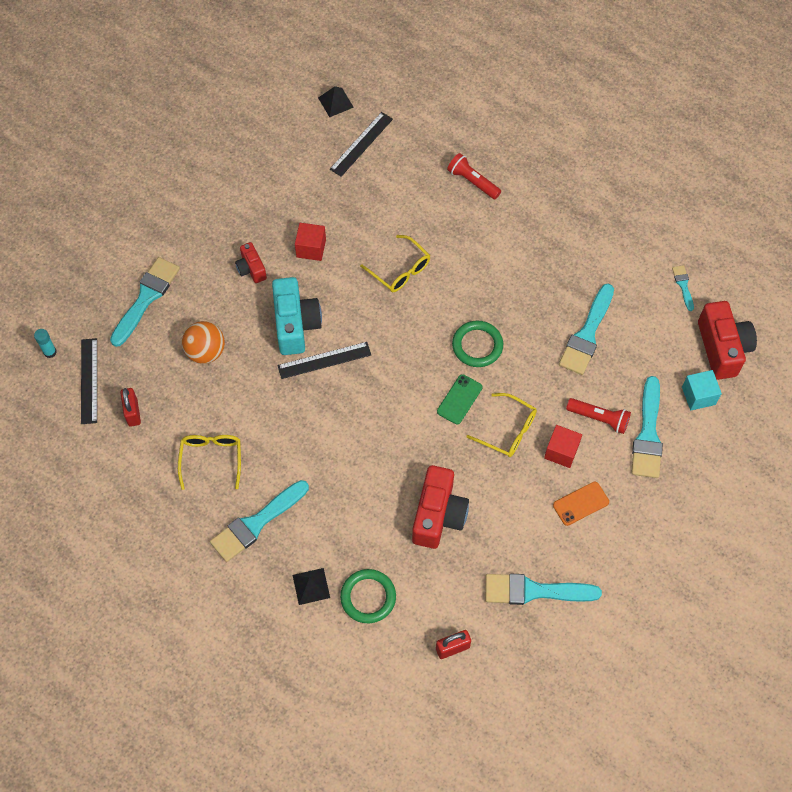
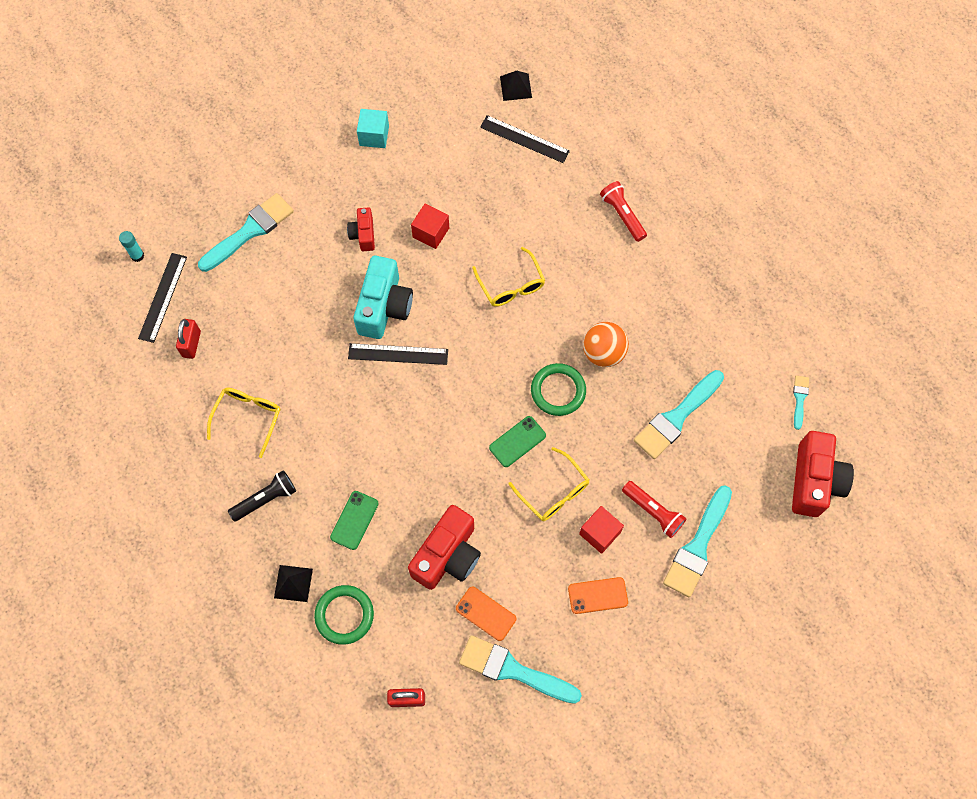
camera: 20 degrees right, 5 degrees up
(206, 351) = (285, 305): orange ball -> orange ball (603, 353)
(256, 523) = (265, 499): turquoise brush -> black flashlight
(343, 514) = (354, 520): none -> green phone
(361, 144) = (524, 139): black ruler -> black ruler turned 60 degrees clockwise
(491, 552) = (486, 613): none -> orange phone
(698, 396) = (768, 524): turquoise cube -> turquoise cube (374, 136)

